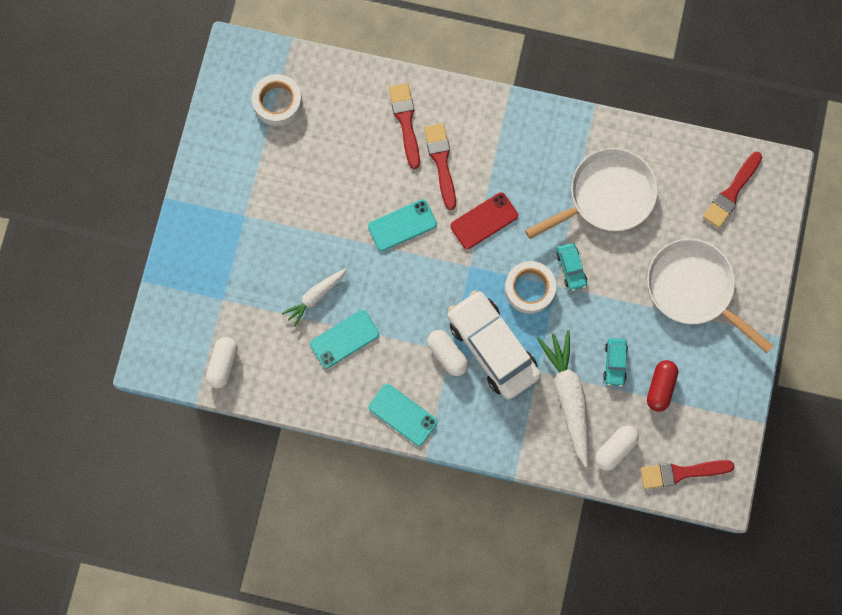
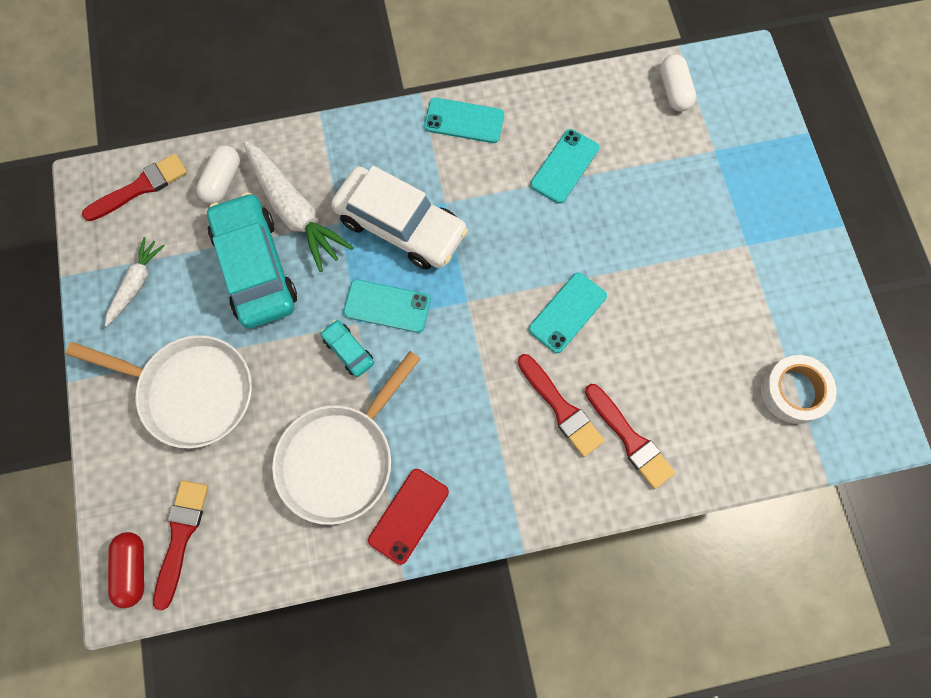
camera: 155 degrees right, 5 degrees down
(315, 296) = (619, 195): white carrot -> white carrot (136, 284)
(447, 354) = (446, 197): white capsule -> none
(484, 221) = (475, 360): red phone -> red phone (409, 516)
(529, 288) = (387, 306): white tape -> turquoise phone
(614, 363) = (255, 268): turquoise car -> turquoise car, size x2.28
(660, 387) = (194, 264): red capsule -> red capsule (133, 569)

